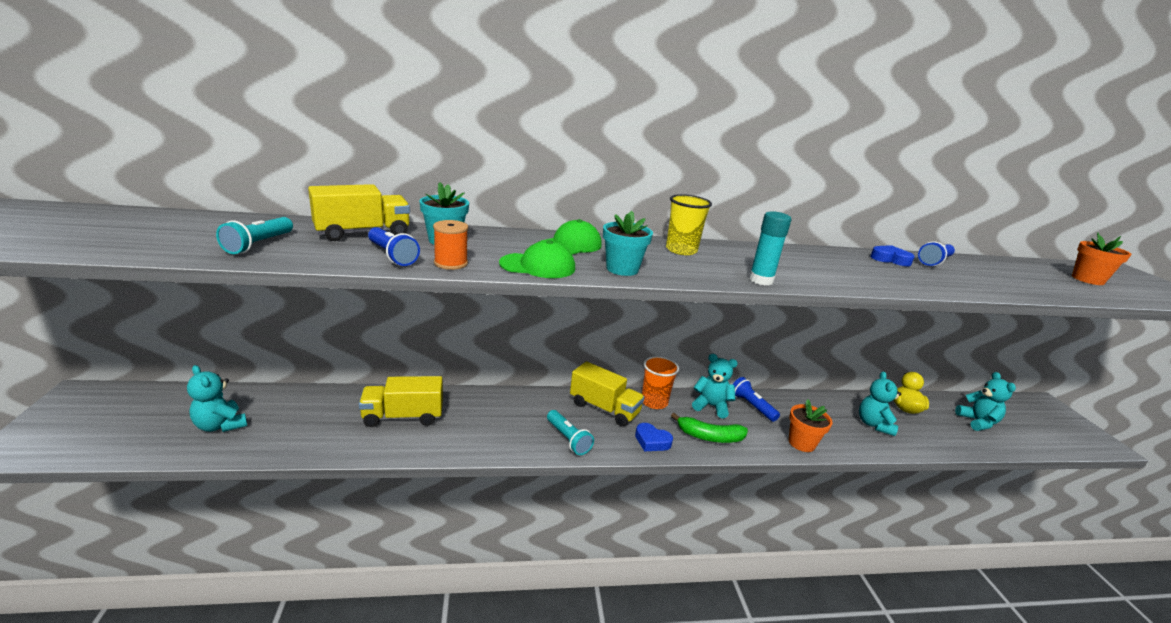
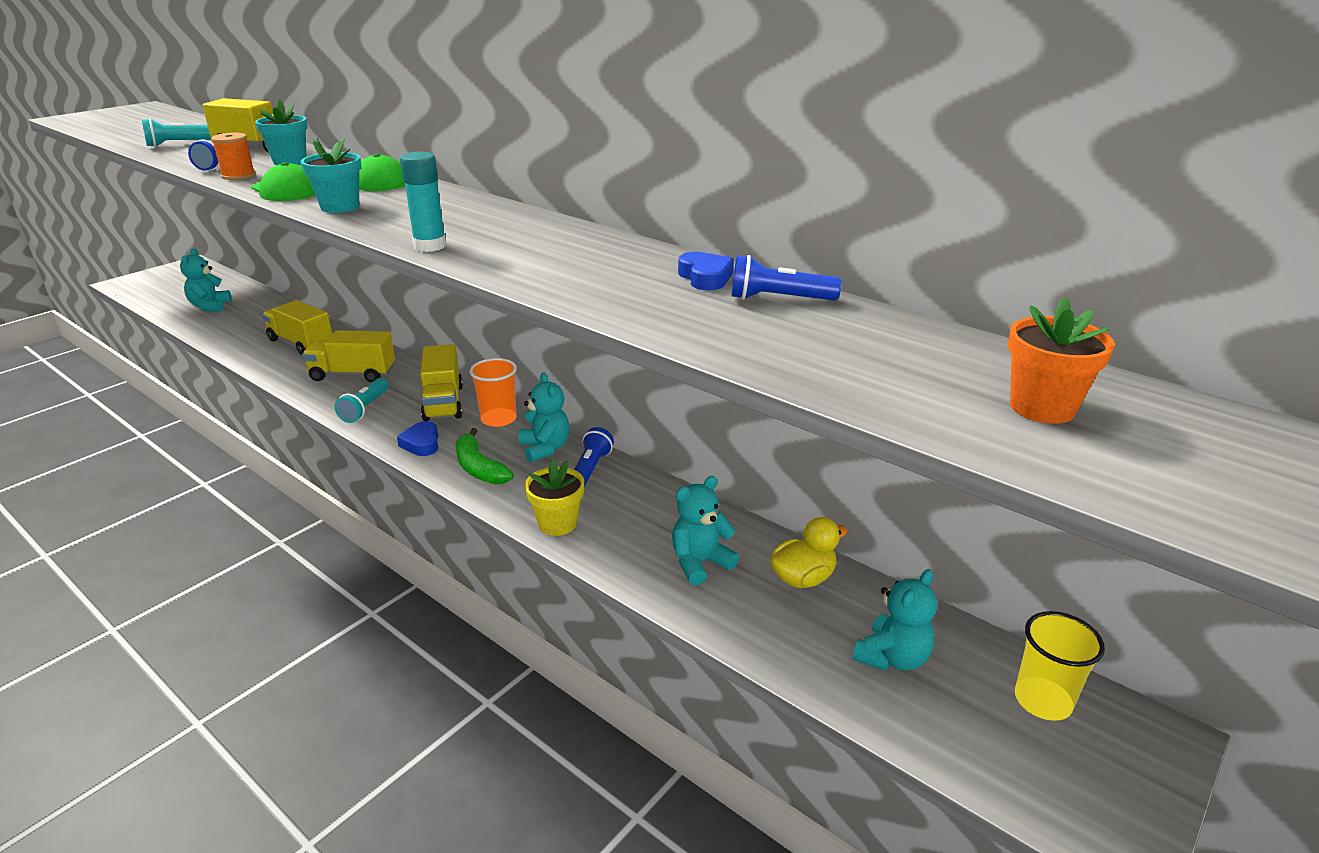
camera: 50 degrees right, 5 degrees up
(503, 420) = (353, 374): none -> yellow truck
(681, 250) = (457, 207): yellow cup -> yellow cup (1042, 700)
(801, 443) = (557, 523): orange flower pot -> yellow flower pot

